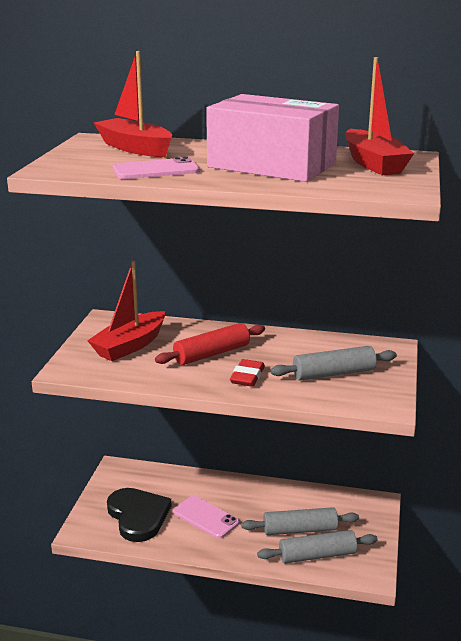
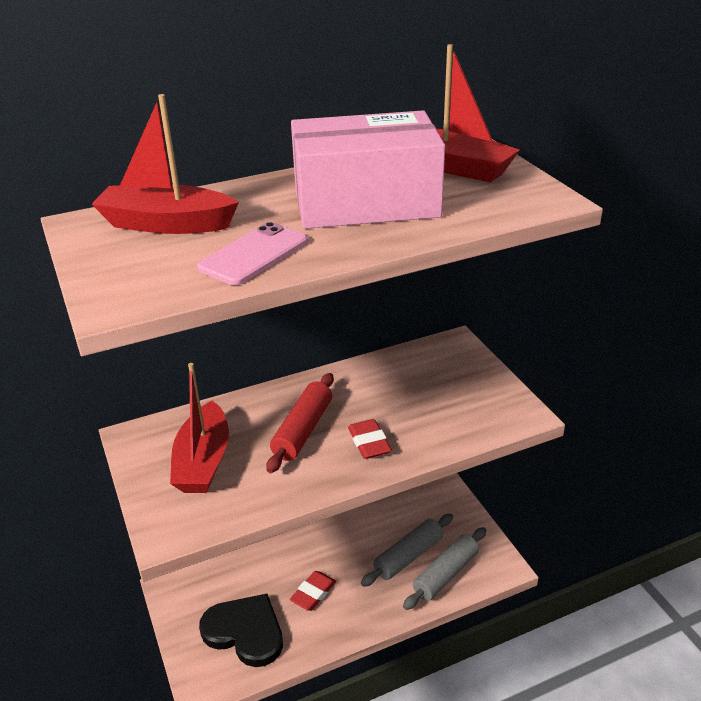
camera: 35 degrees left, 10 degrees up
(205, 517) = (313, 593): pink phone -> red eraser
(333, 373) = (441, 399): grey rolling pin -> none

